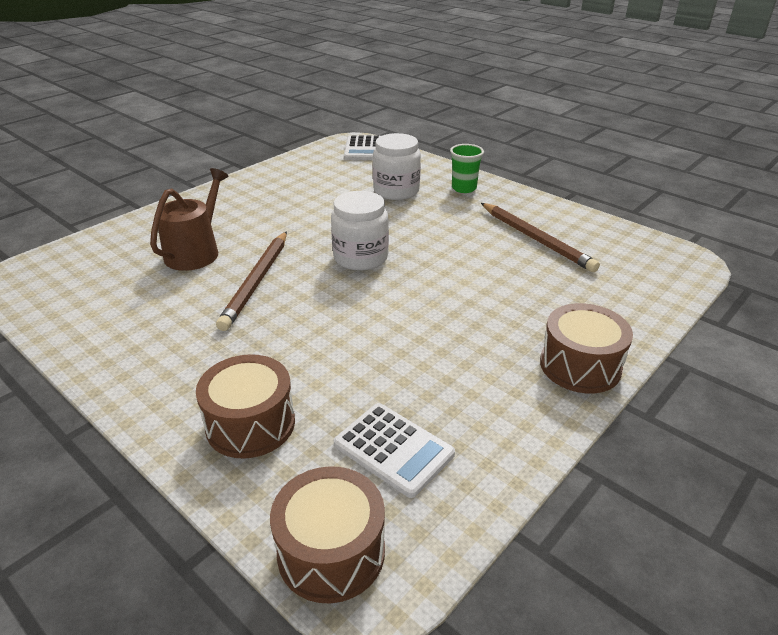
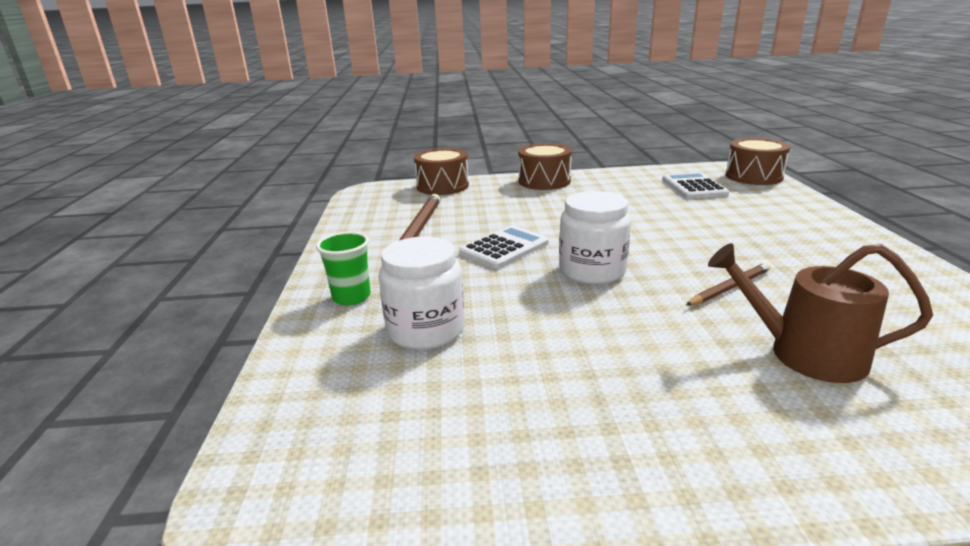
camera: 135 degrees left, 10 degrees down
(196, 252) = (805, 354): brown watering can -> brown watering can turned 45 degrees clockwise
(250, 424) = (780, 213): brown drum -> brown drum (442, 186)
(256, 281) = (730, 288): brown pencil -> brown pencil, size x0.61
(363, 149) = (292, 462): white calculator -> white calculator (504, 248)

